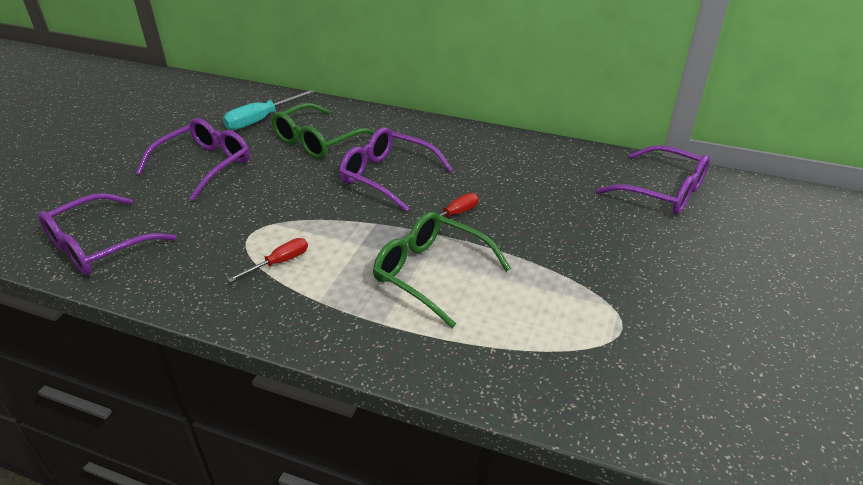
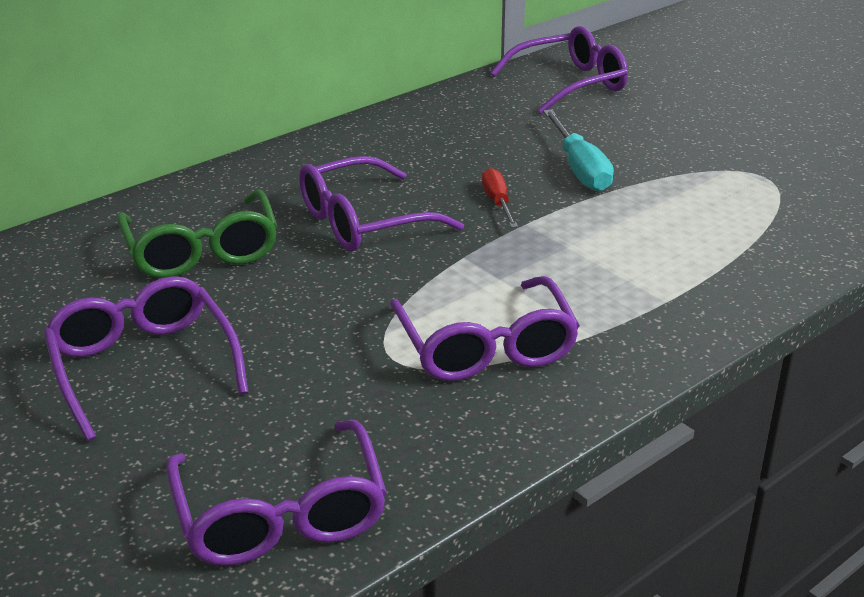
camera: 60 degrees left, 5 degrees down
(261, 120) = (62, 284): turquoise screwdriver -> turquoise screwdriver (579, 168)
(279, 263) = (486, 347): red screwdriver -> purple glasses
(431, 273) = (599, 247): green glasses -> none

